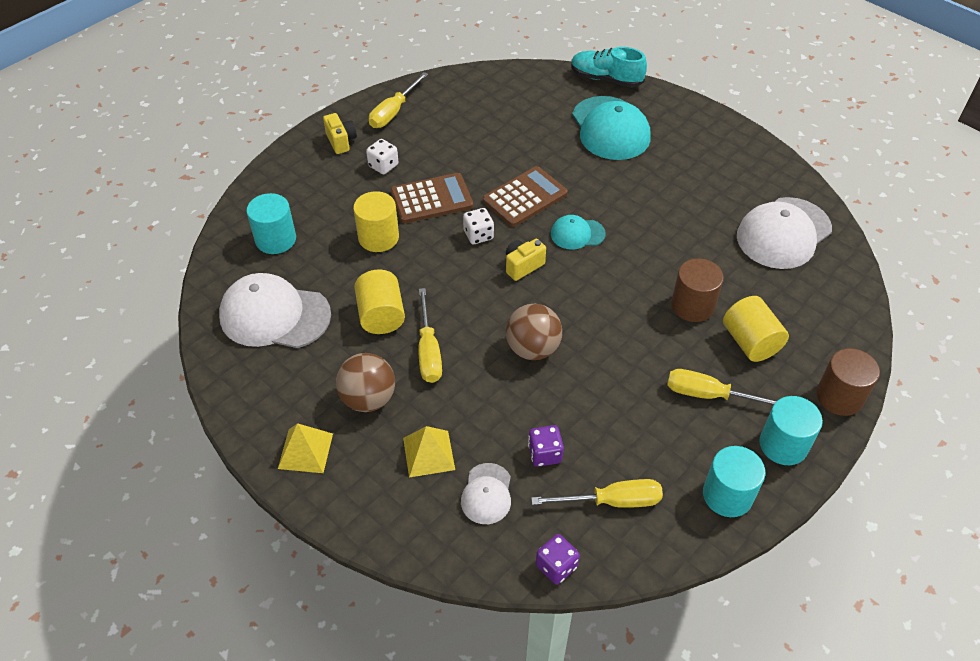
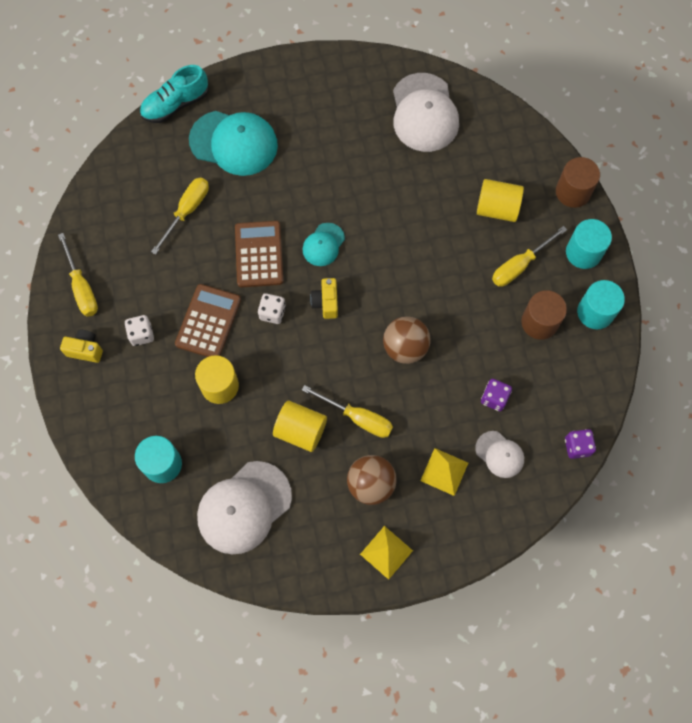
camera: 55 degrees left, 20 degrees up
(612, 501) = (555, 382): yellow screwdriver -> yellow screwdriver (187, 211)
(692, 305) = (443, 219): brown cylinder -> brown cylinder (539, 322)

